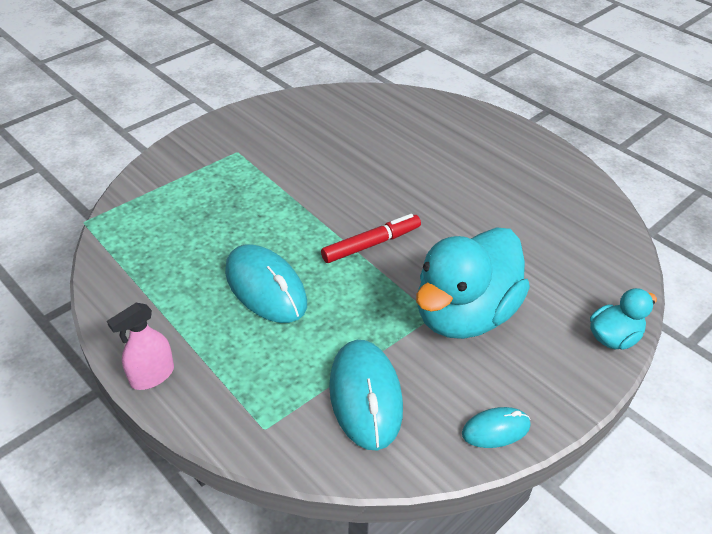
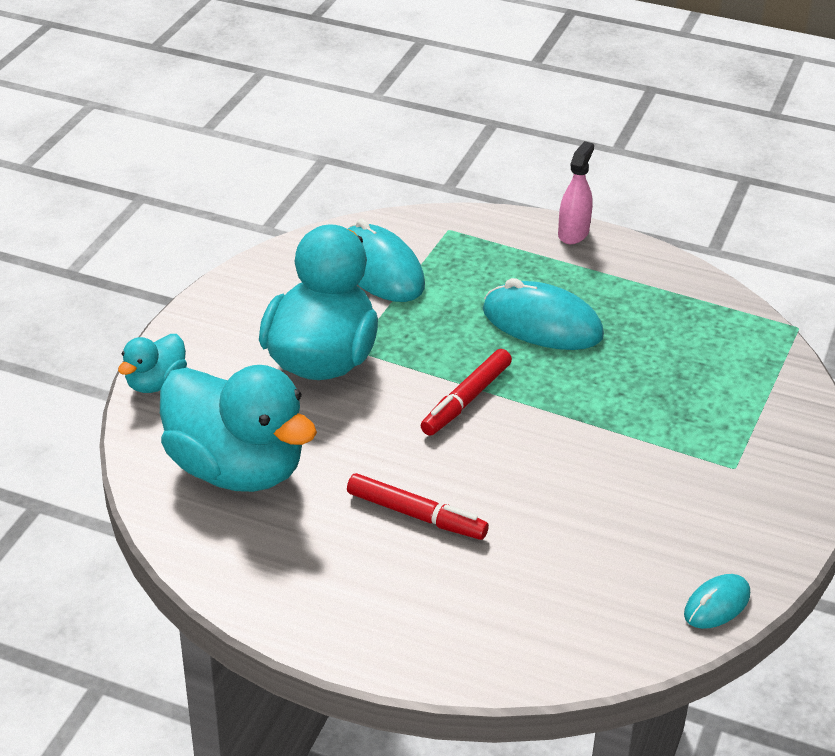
camera: 155 degrees right, 5 degrees down
(452, 182) = (416, 515): none -> red marker
(495, 430) = (253, 279): turquoise mouse -> turquoise mouse (717, 605)
(561, 246) = (237, 469): none -> turquoise duck

